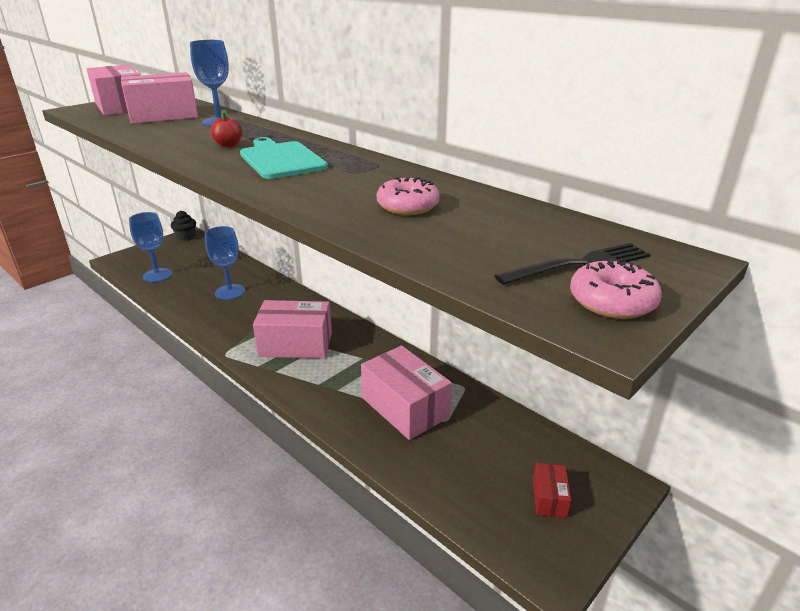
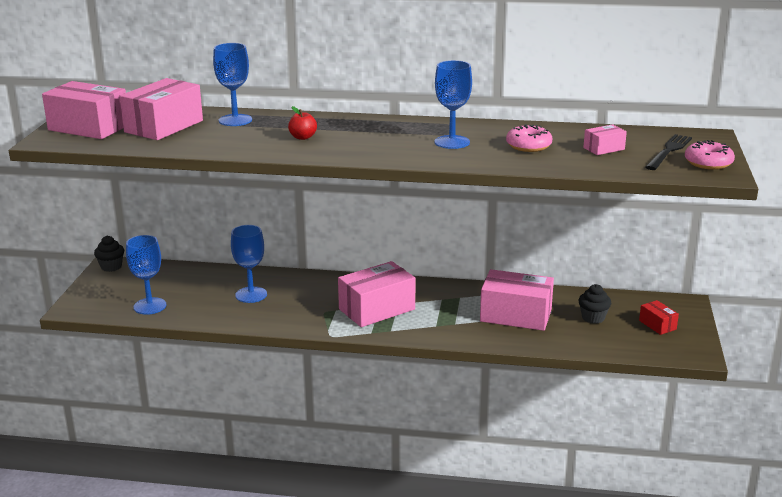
camera: 35 degrees left, 5 degrees down
(281, 159) = (373, 138): turquoise cutting board -> none
(339, 181) = (452, 142): none -> blue goblet
(482, 449) = (593, 318): none -> black cupcake
(492, 234) = (604, 148): none -> pink box

